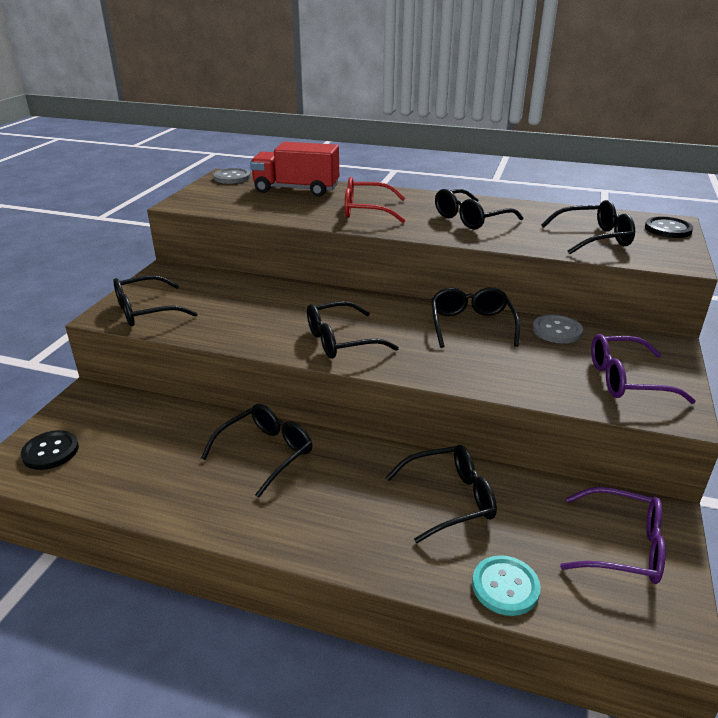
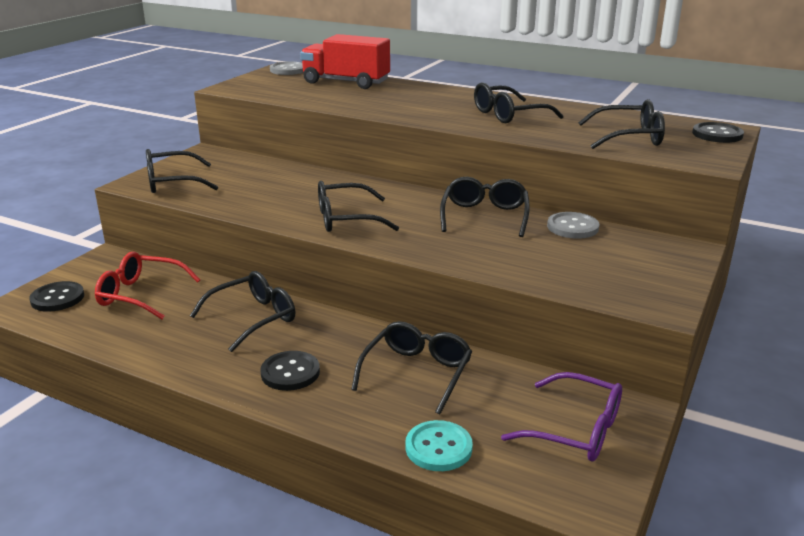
camera: 10 degrees right, 5 degrees down
(327, 515) = (290, 372): none -> black button
(366, 210) = (405, 103): red glasses -> red glasses (140, 295)
(450, 499) = (417, 373): black glasses -> black glasses turned 60 degrees counterclockwise
(626, 379) = (622, 273): purple glasses -> none

